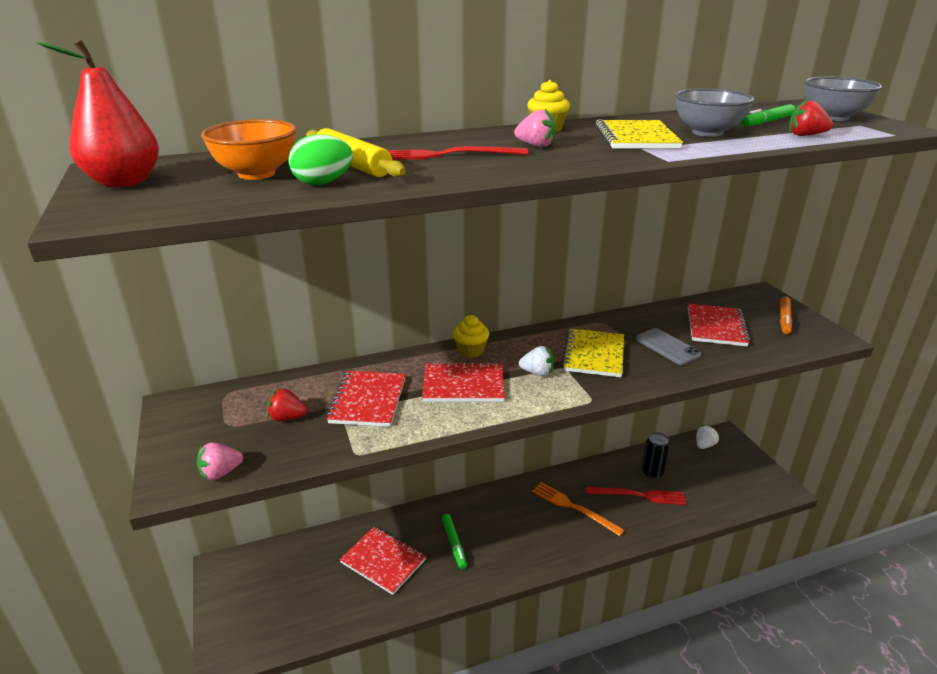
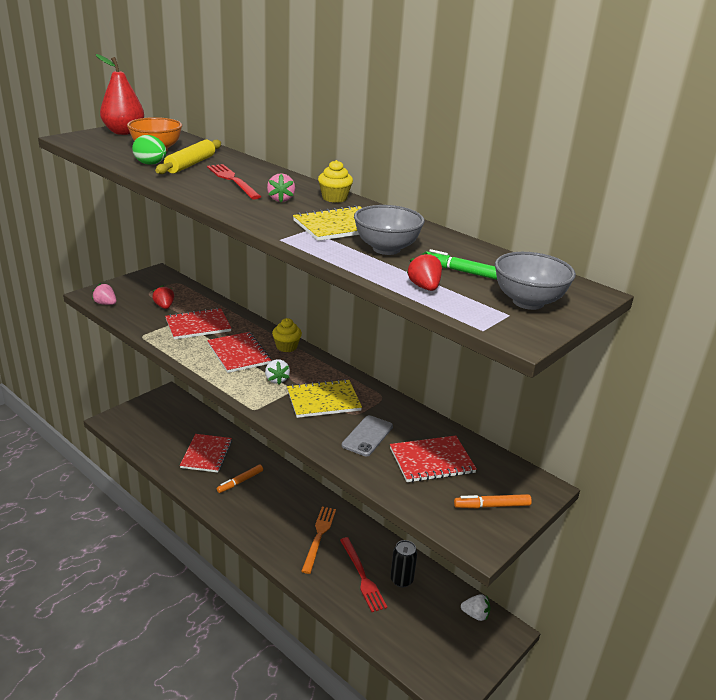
camera: 60 degrees right, 0 degrees up
(454, 544) = (240, 482): green marker -> orange marker

